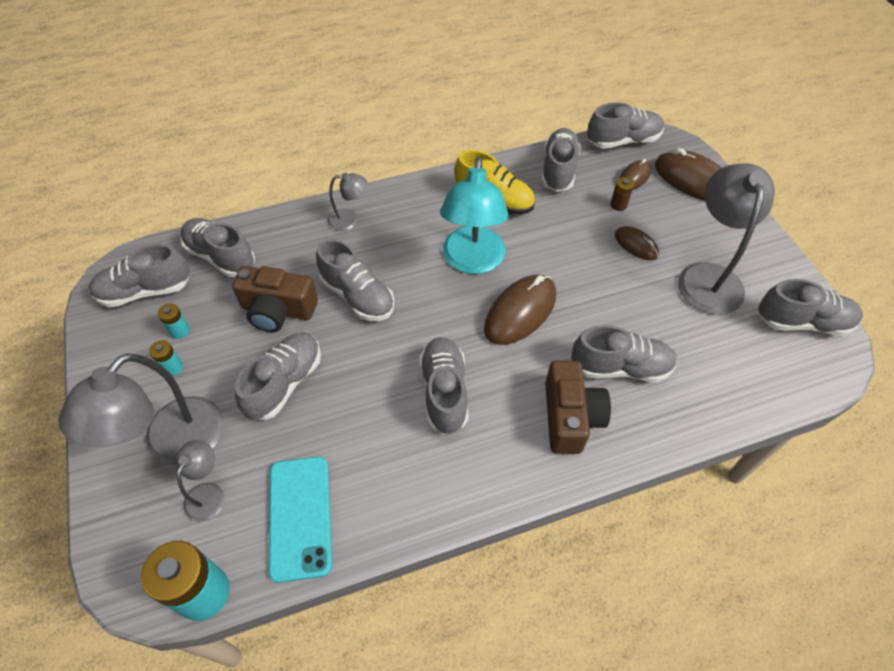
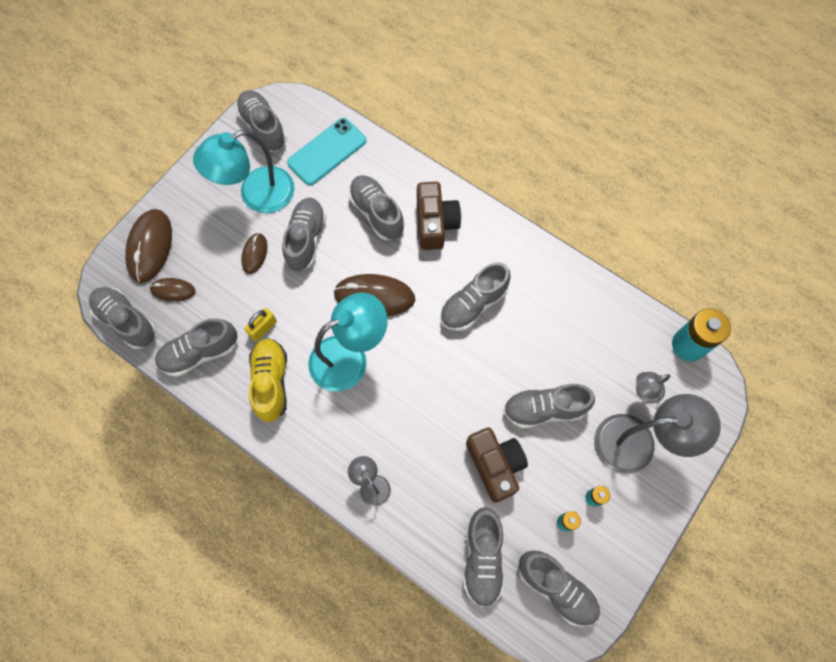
camera: 125 degrees left, 15 degrees up
(300, 517) = (612, 328): turquoise phone -> turquoise phone (327, 151)
(358, 296) = (441, 416): grey shoe -> grey shoe (306, 239)
(550, 217) = (263, 328): none -> yellow padlock
(570, 417) = (435, 223): brown camera -> brown camera turned 120 degrees clockwise
(618, 205) = (216, 286): brown battery -> none
(708, 277) = (256, 195): grey lamp -> turquoise lamp

